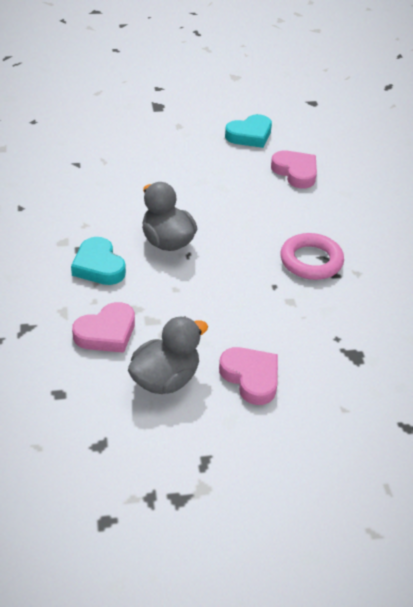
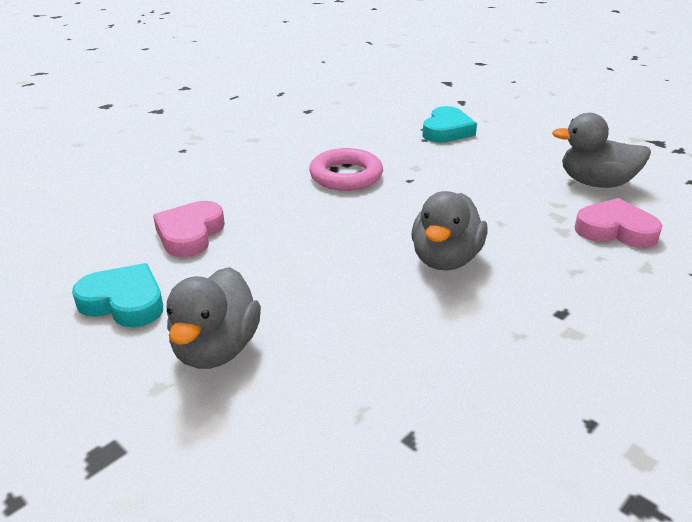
camera: 125 degrees left, 10 degrees down
(99, 266) = (557, 282): turquoise heart -> turquoise heart (447, 130)
(185, 145) = (216, 349): none -> grey duck
(251, 377) = (524, 154): pink heart -> none

